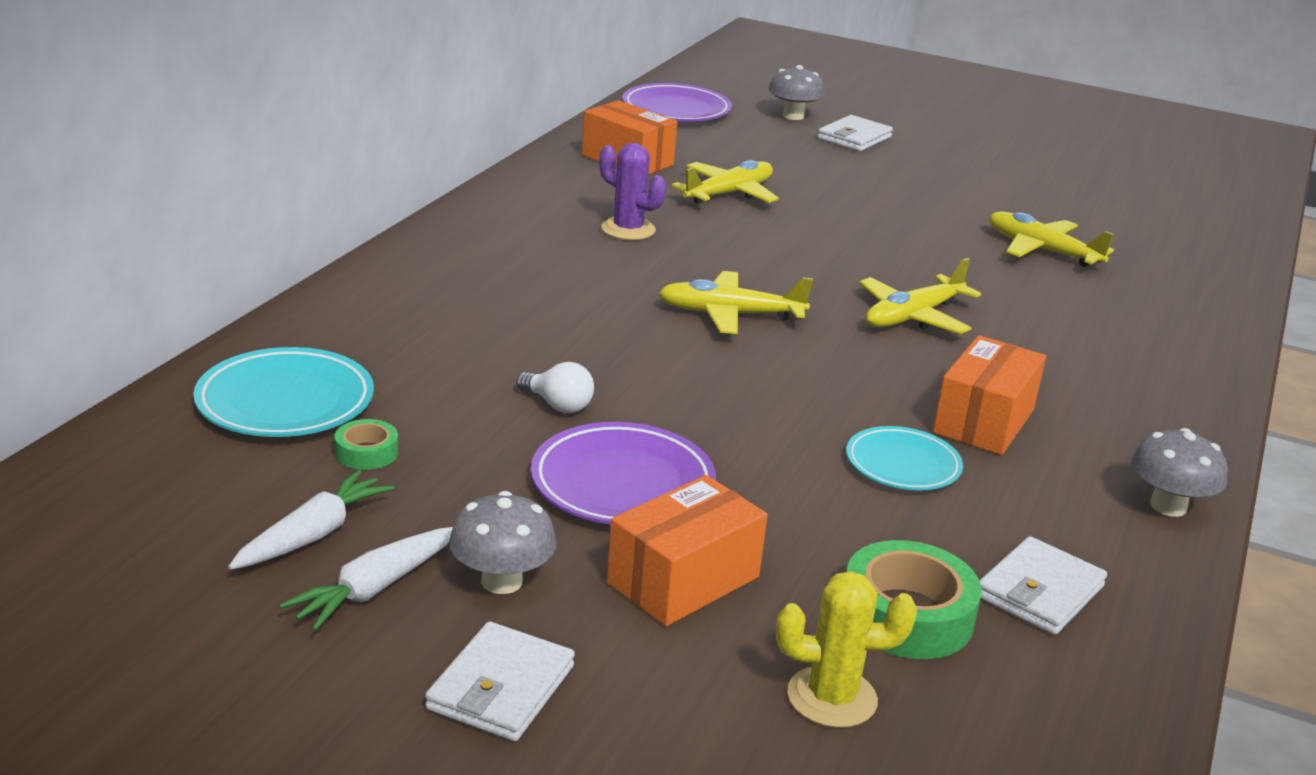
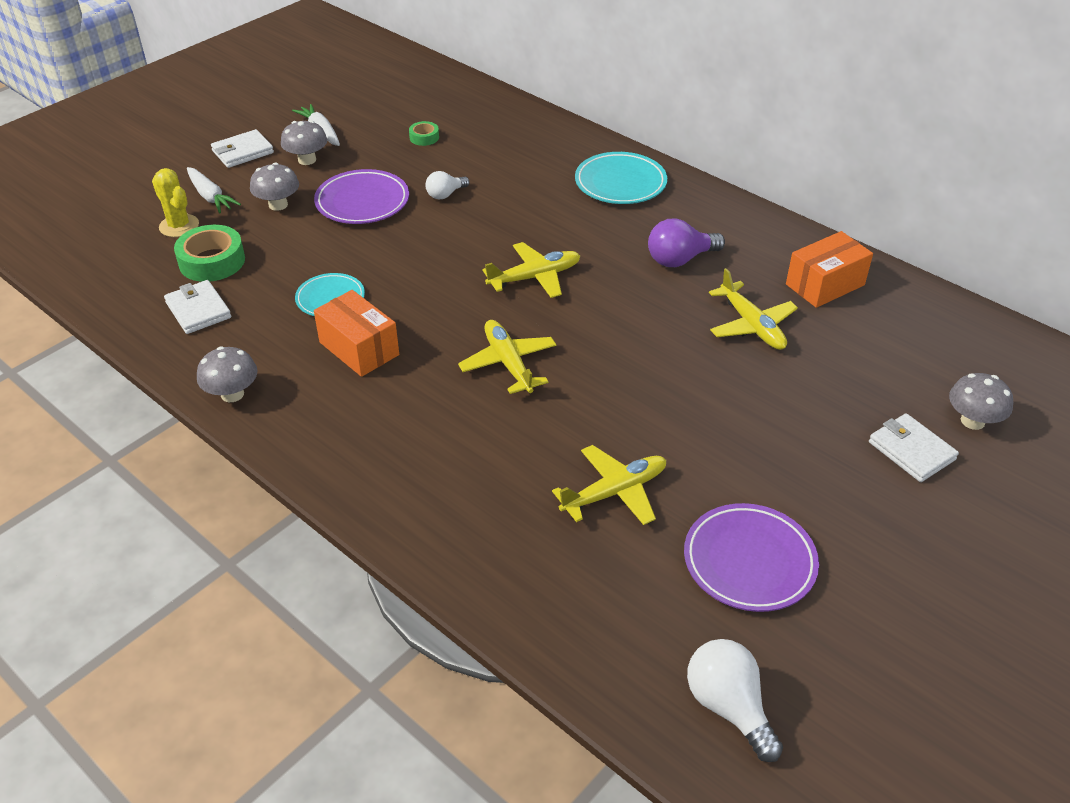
camera: 110 degrees right, 15 degrees up
(285, 402) = (480, 120): turquoise plate -> turquoise plate (620, 183)
(313, 535) = (365, 121): white carrot -> white carrot (210, 196)
(501, 687) = (243, 152): white wallet -> white wallet turned 75 degrees counterclockwise
(628, 229) = (680, 259): purple cactus -> purple light bulb
(676, 110) = (969, 340): purple plate -> purple plate (749, 561)
(683, 580) = (278, 205): orange box -> grey mushroom
(731, 314) = (534, 277): yellow plane -> yellow plane turned 45 degrees clockwise
(832, 697) = (179, 226): yellow cactus -> yellow cactus turned 60 degrees counterclockwise
(1199, 204) = (728, 707): none -> white light bulb

